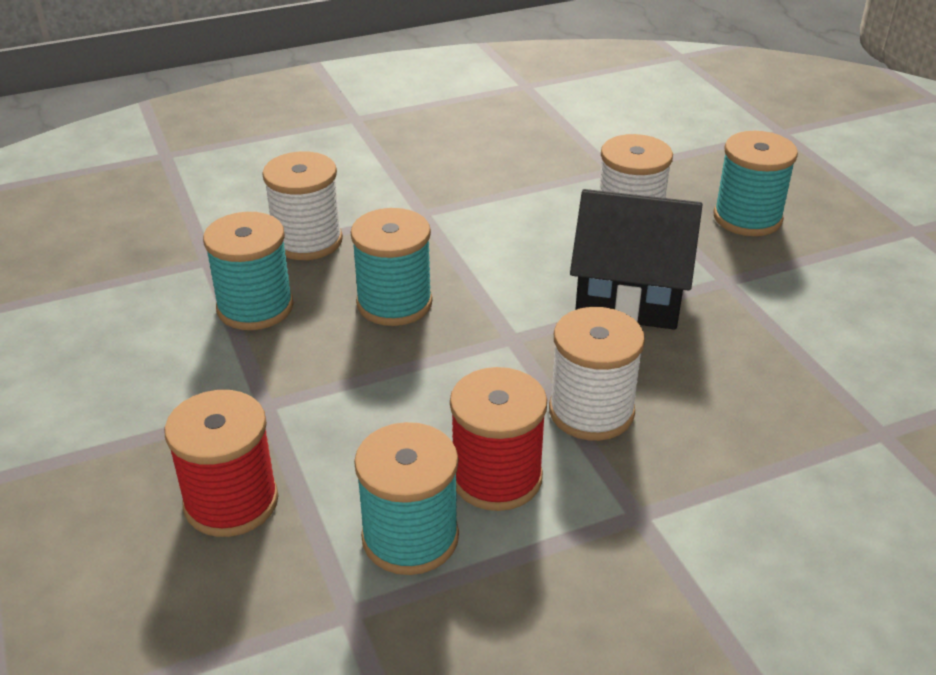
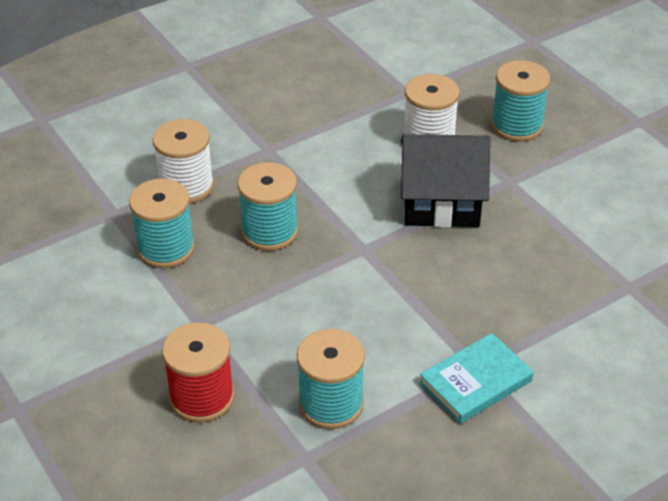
camera: 10 degrees left, 5 degrees up
(496, 477) = (378, 354): red spool -> none
(591, 411) = (432, 298): white spool -> none
(631, 536) = (475, 382): none -> turquoise book

